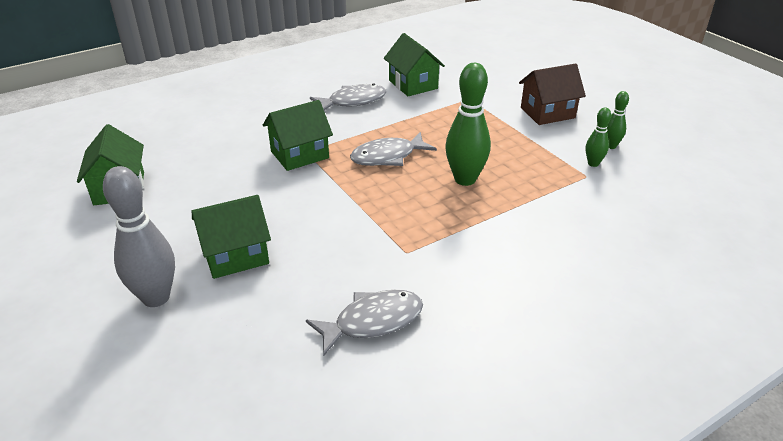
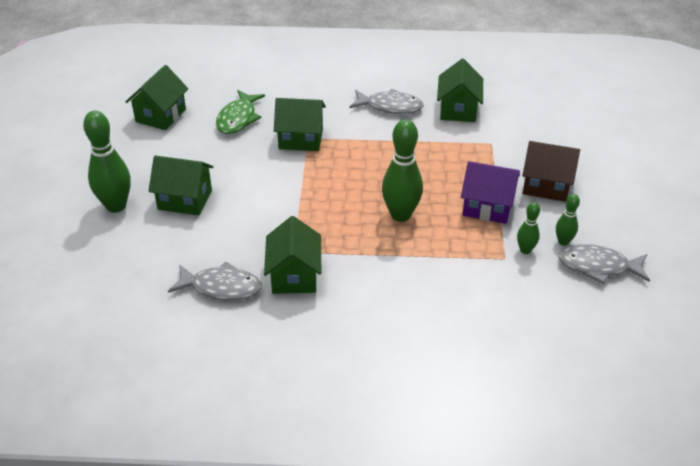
camera: 35 degrees right, 5 degrees up
(156, 297) = (116, 206): grey bowling pin -> green bowling pin
(214, 160) = (238, 119): none -> green fish
(388, 156) = (363, 169): grey fish -> grey fish (598, 267)
(433, 274) = (294, 276): none -> green house
(525, 144) = (487, 207): none -> purple house

